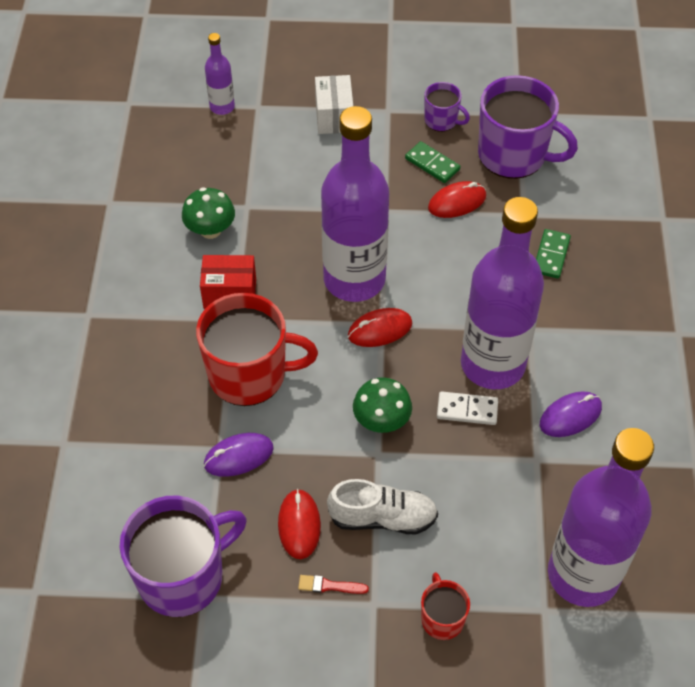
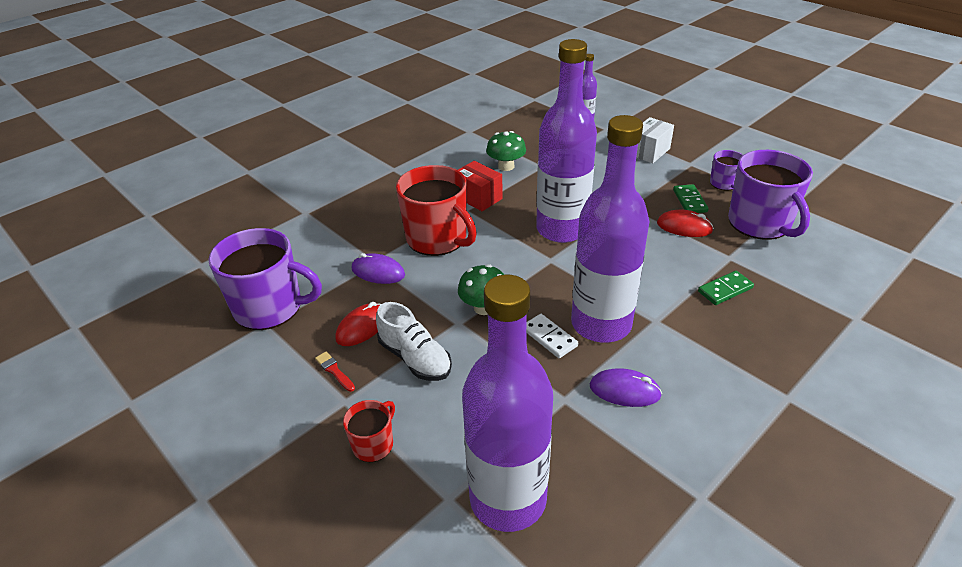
camera: 45 degrees right, 15 degrees down
(380, 330) = (545, 262): red mouse -> none

